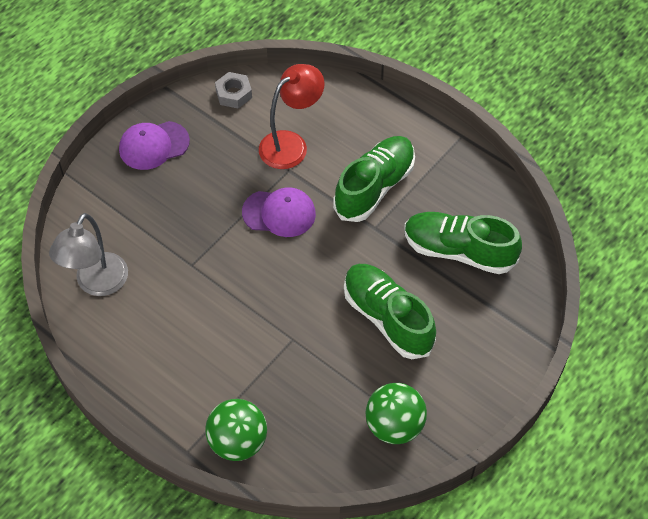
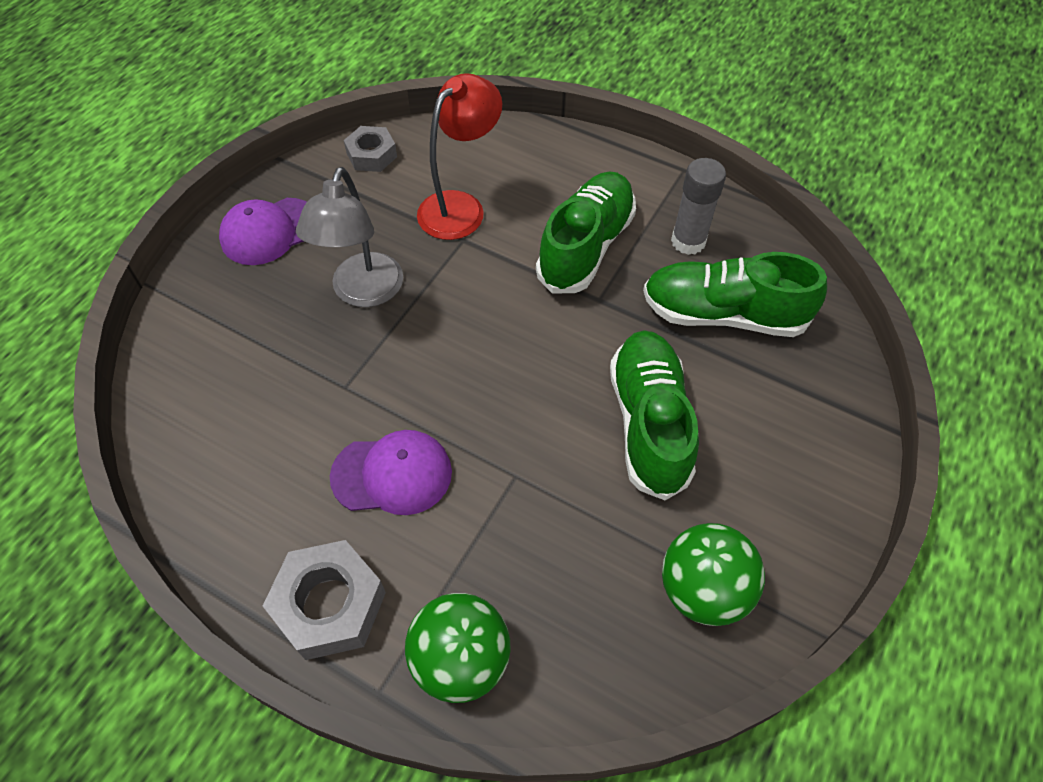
camera: 10 degrees left, 0 degrees up
(97, 284) = (203, 435): grey lamp -> grey lamp (363, 292)
(164, 399) = (329, 604): none -> grey nut
(279, 213) = (461, 297): purple cap -> purple cap (392, 474)
(387, 318) = (649, 423): green shoe -> green shoe turned 45 degrees clockwise
(449, 193) = (688, 241): none -> grey glue stick

